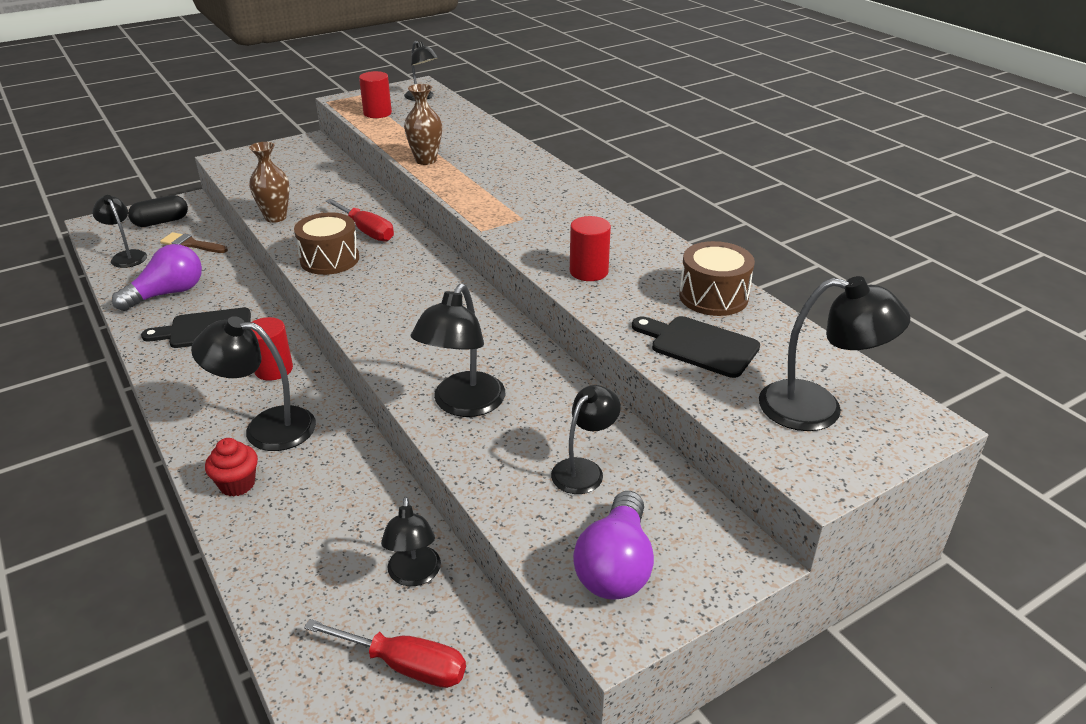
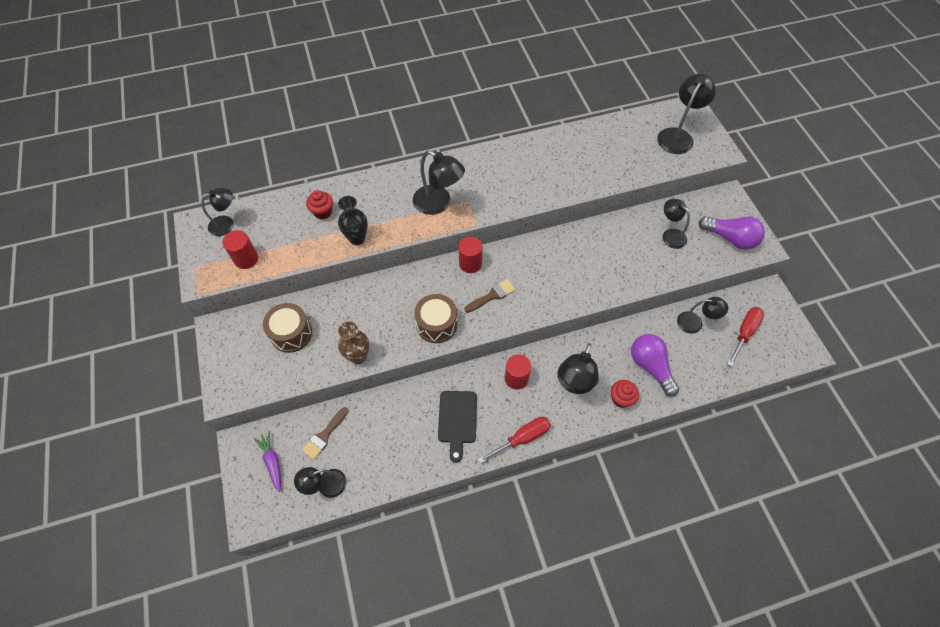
camera: 75 degrees left, 25 degrees up
(161, 222) = (272, 462): black capsule -> purple carrot
(167, 294) = (399, 449): purple light bulb -> purple light bulb (650, 367)
(366, 231) = (403, 299): red screwdriver -> red screwdriver (522, 438)
(387, 294) = (492, 296): none -> brown brush
(426, 160) = (357, 238): brown vase -> black vase
(459, 137) = (323, 212): none -> red cupcake
(463, 405) = (613, 274): black lamp -> black lamp (438, 204)
(589, 271) = (542, 184): red cylinder -> red cylinder (470, 263)
(699, 345) = (623, 159): black cutting board -> none
(713, 297) = (580, 141): brown drum -> brown drum (291, 333)

